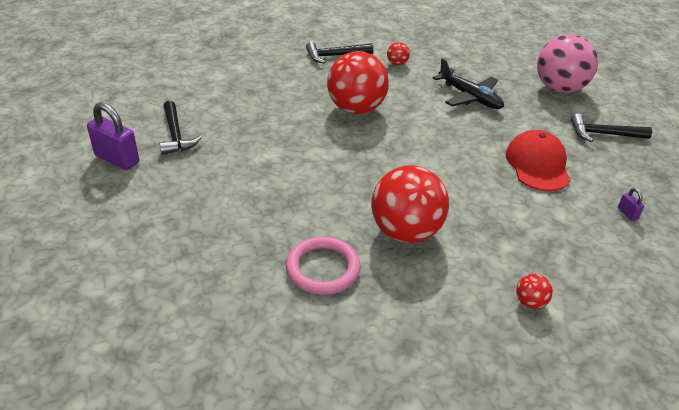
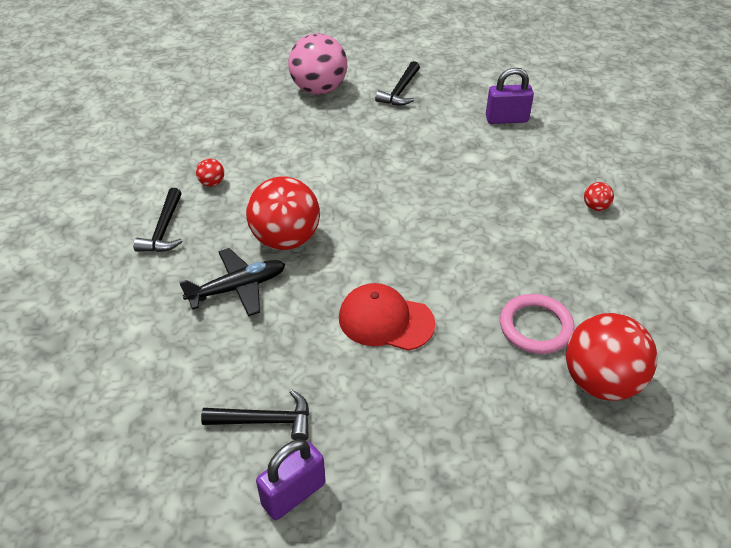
camera: 70 degrees left, 5 degrees up
(405, 231) = (498, 255): red ball -> red ball (600, 381)
(469, 97) = (304, 150): black plane -> black plane (237, 288)
(537, 164) = (429, 143): red cap -> red cap (385, 320)
(627, 213) = (506, 119): purple padlock -> purple padlock, size x2.18

